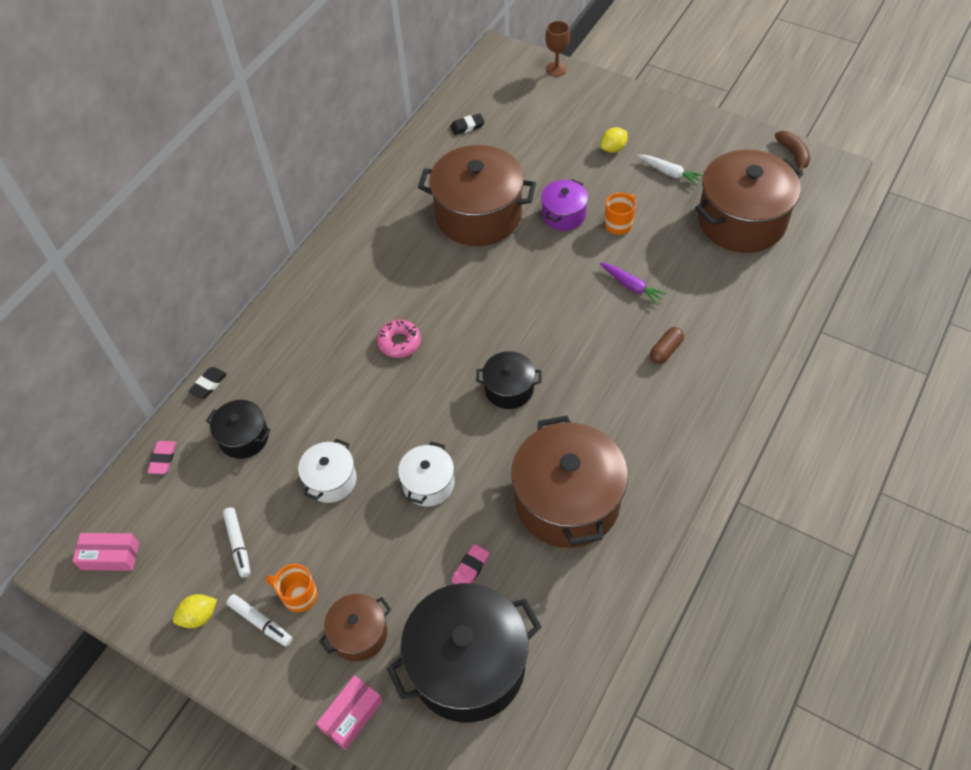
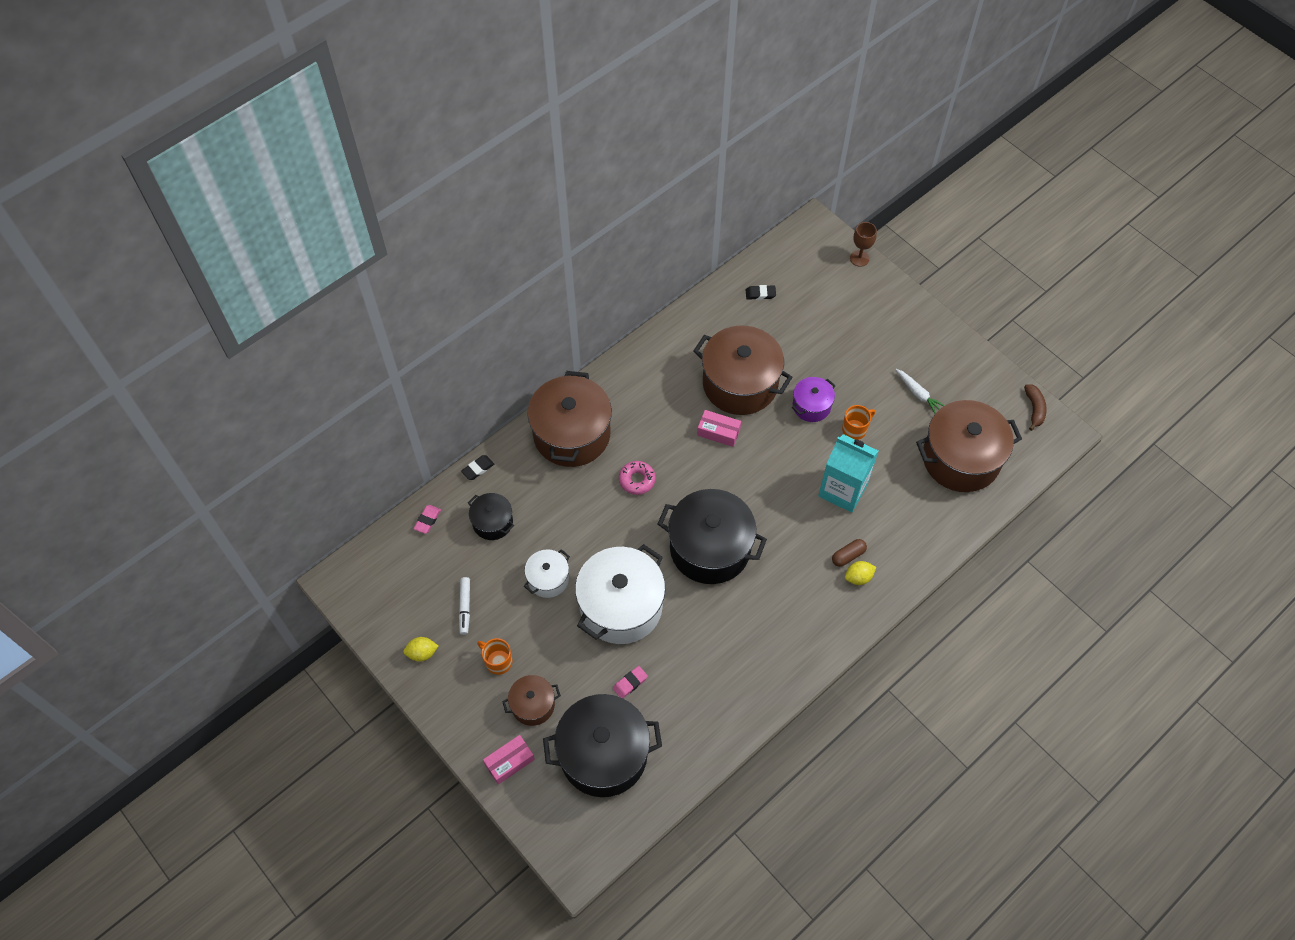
camera: 15 degrees right, 5 degrees up
(110, 556) = (370, 585): pink box -> pink box (718, 432)
(261, 622) = (465, 672): white marker -> none
(428, 483) = (621, 606): white pot -> white pot, size x1.98
(509, 389) = (710, 548): black pot -> black pot, size x1.98
(567, 501) = (721, 655): brown pot -> brown pot (571, 434)
(613, 148) = (878, 355): yellow lemon -> yellow lemon (858, 577)
(631, 286) = (843, 490): purple carrot -> turquoise carton

